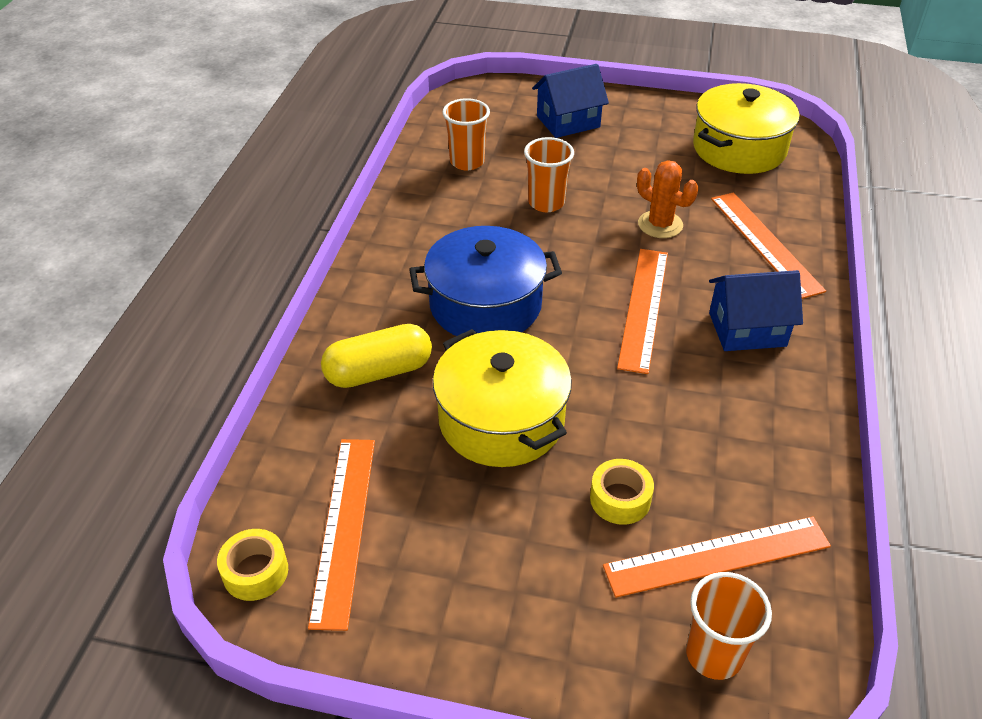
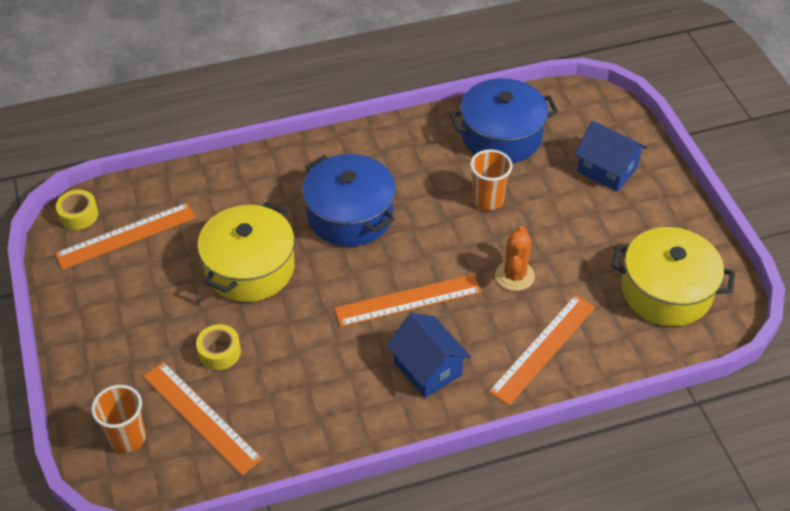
camera: 60 degrees right, 5 degrees up
(379, 372) = (253, 193): yellow capsule -> none
(467, 162) = (501, 136): orange cup -> blue pot

